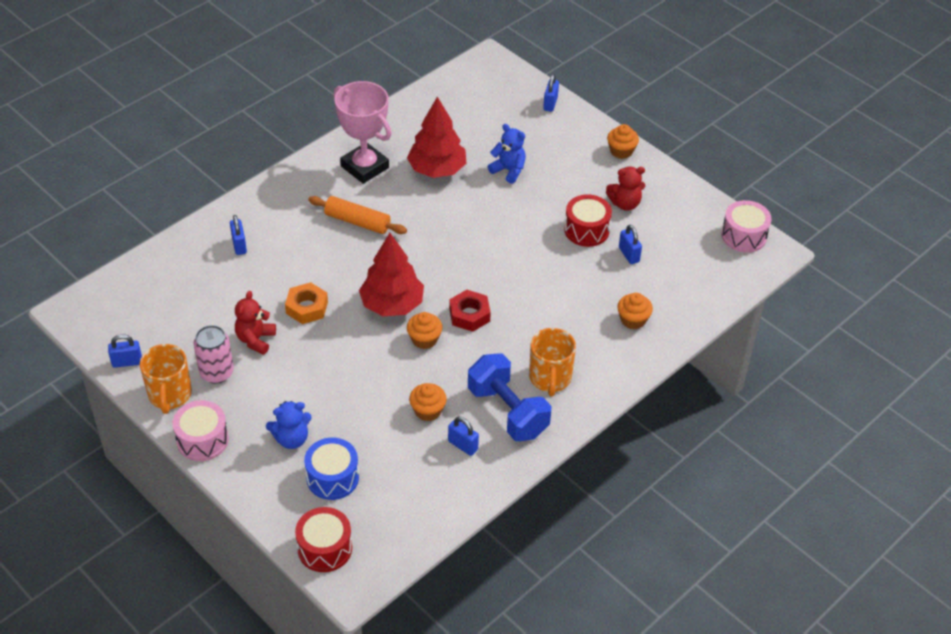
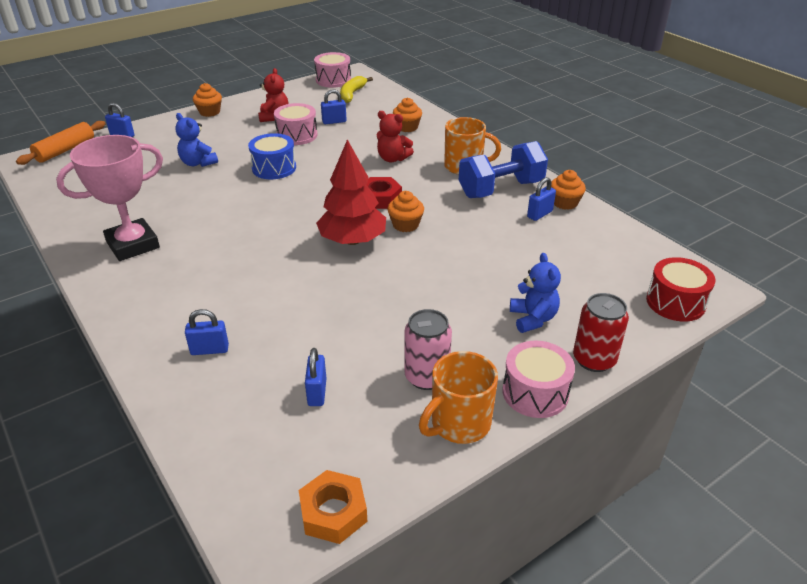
camera: 80 degrees left, 10 degrees down
(127, 362) = (392, 471): blue padlock -> blue padlock (317, 392)
(170, 395) = (459, 424): orange mug -> orange mug turned 135 degrees clockwise
(242, 480) = (594, 359): none -> red can
(255, 339) = (378, 341): red teddy bear -> red teddy bear (392, 159)
(307, 307) = (338, 298): orange nut -> orange nut (333, 512)
(332, 478) = (584, 292): blue drum -> blue drum (274, 168)
(357, 222) = (218, 255): orange rolling pin -> orange rolling pin (65, 150)
(428, 410) = (497, 229): orange cupcake -> orange cupcake (565, 203)
(437, 169) = (169, 200): red tree -> none
(508, 170) = (198, 163): blue teddy bear -> blue teddy bear turned 90 degrees counterclockwise
(586, 230) = (297, 135): red drum -> pink drum
(708, 259) = (352, 94): none -> yellow banana

